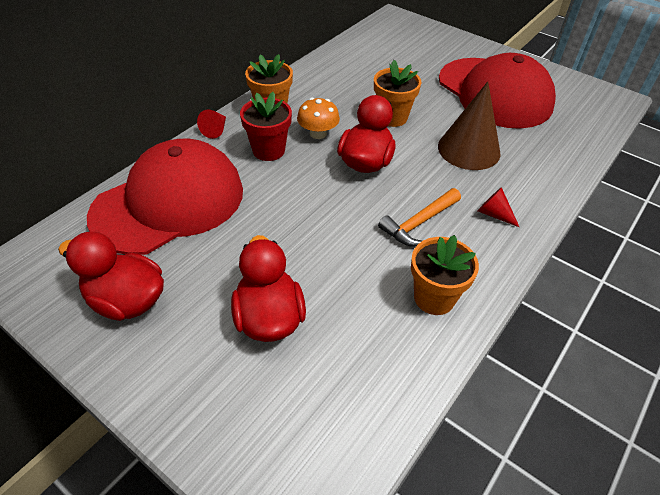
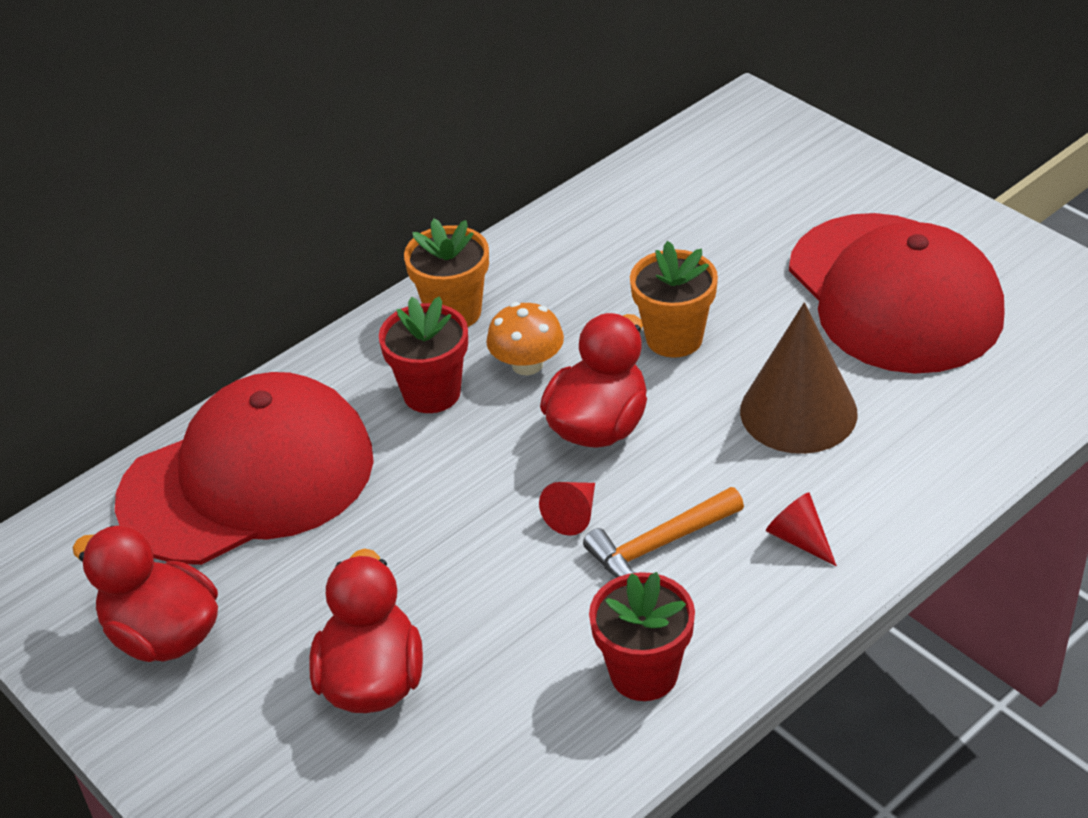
camera: 15 degrees right, 5 degrees down
(215, 130) = (347, 348): red cone -> red cone (573, 515)
(434, 298) = (644, 673): orange flower pot -> red flower pot

